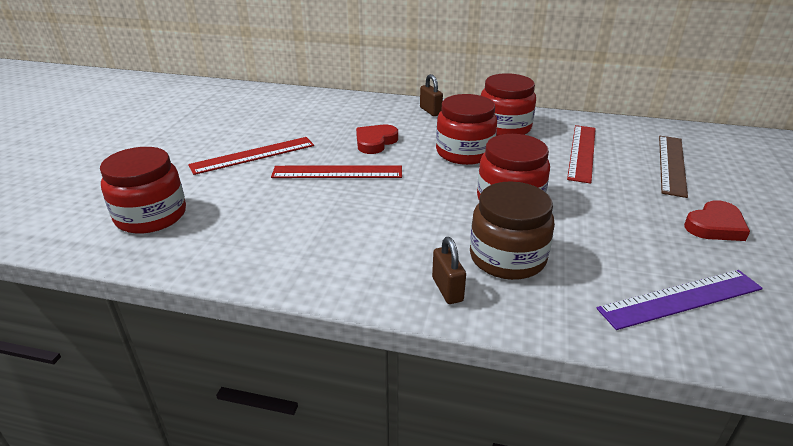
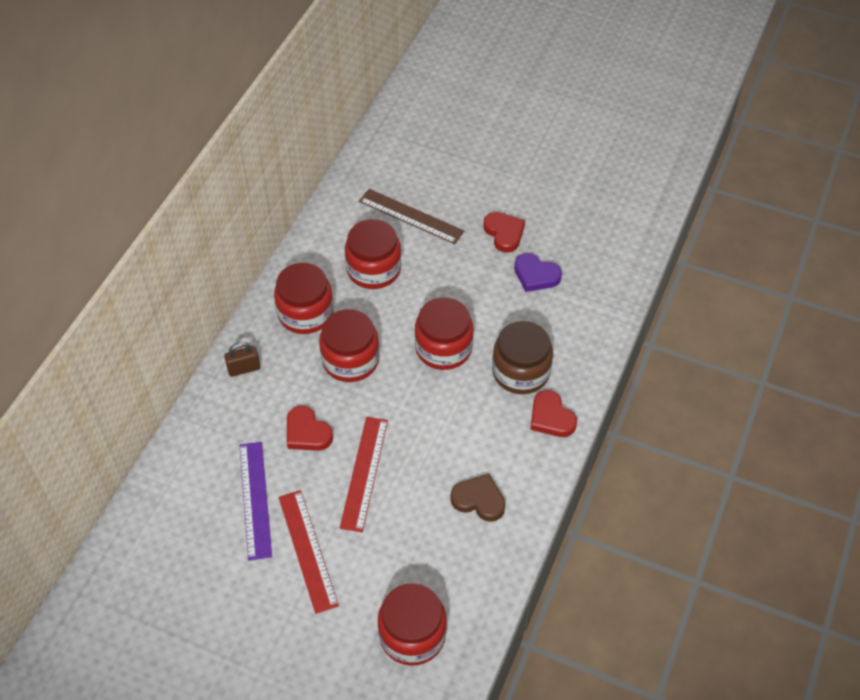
camera: 80 degrees left, 20 degrees up
(312, 242) = (479, 500): none -> brown heart
(447, 289) = (551, 417): brown padlock -> red heart
(582, 152) = (373, 269): red ruler -> red jar
(672, 257) = (536, 275): none -> purple heart
(680, 298) = (578, 291): purple ruler -> purple ruler (255, 499)

